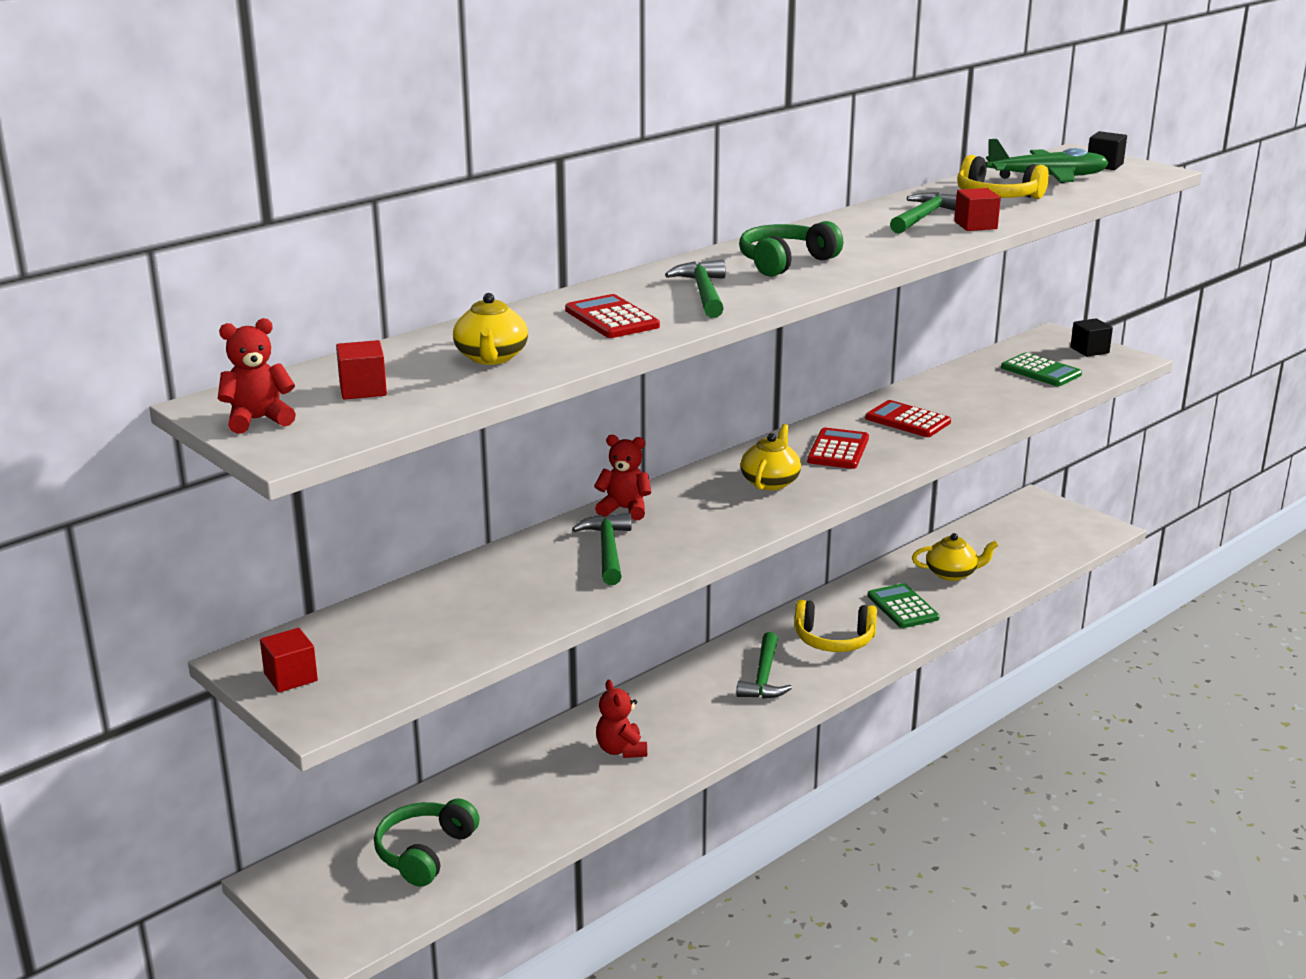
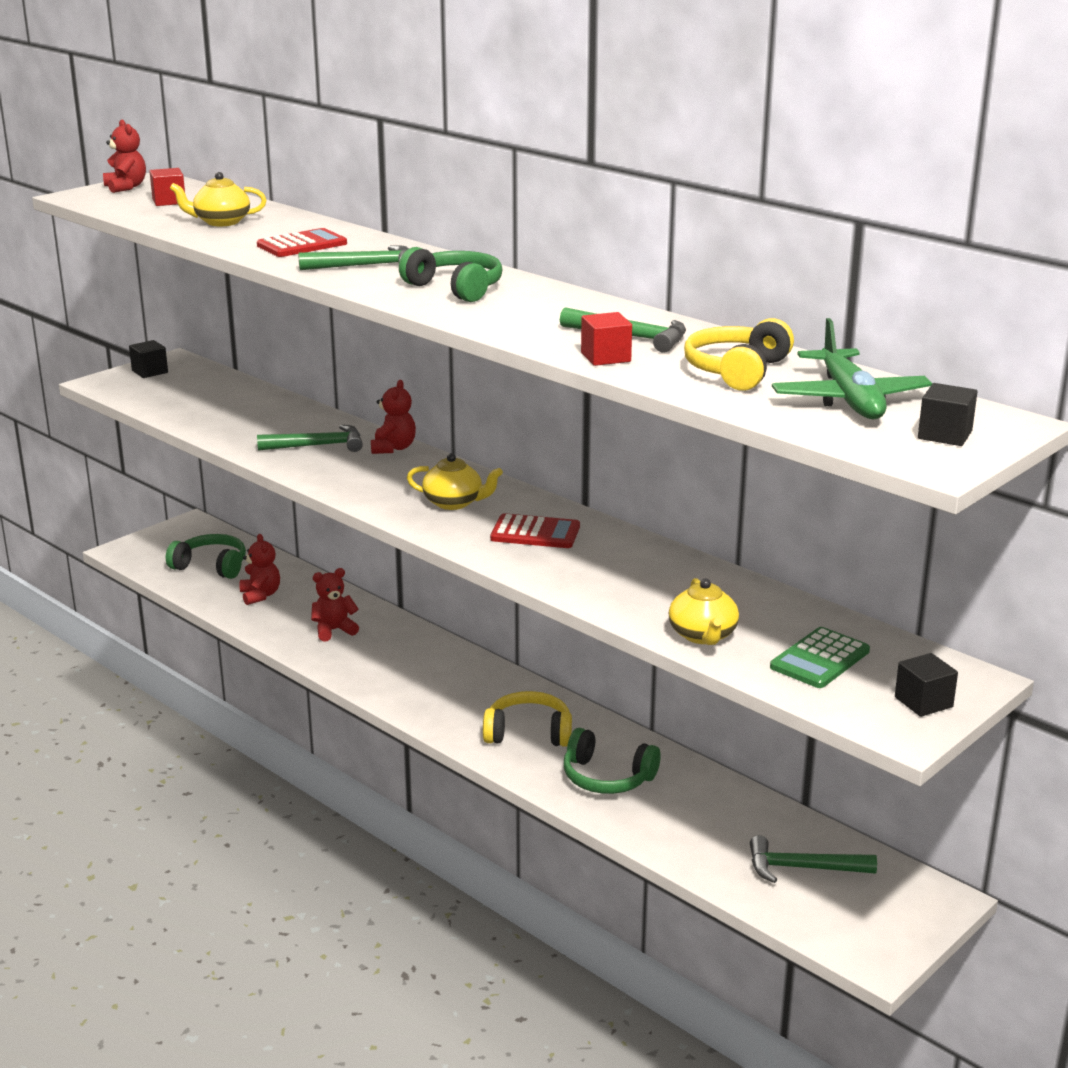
camera: 85 degrees right, 0 degrees up
(290, 677) = (150, 372): red cube -> black cube
(520, 807) = (260, 595): none -> red teddy bear
(764, 677) = (452, 694): green hammer -> green hammer (802, 868)
(834, 640) = (528, 733): yellow headphones -> yellow headphones turned 90 degrees clockwise
(903, 607) = (607, 777): green calculator -> green headphones
(907, 420) = (624, 569): red calculator -> none
(952, 574) = (697, 815): yellow teapot -> yellow teapot (703, 635)

